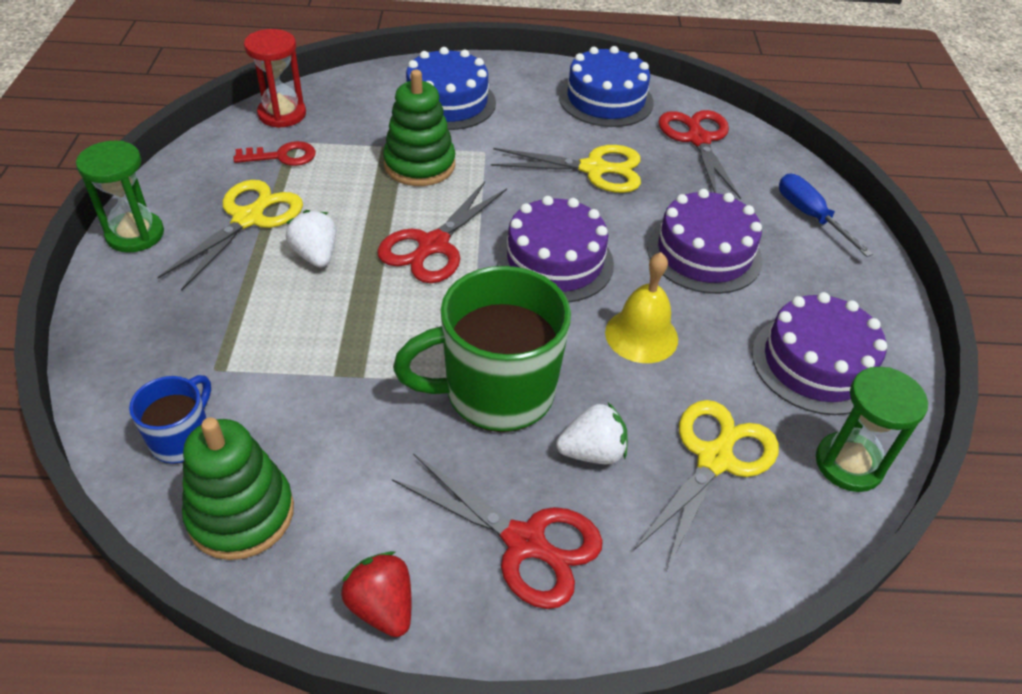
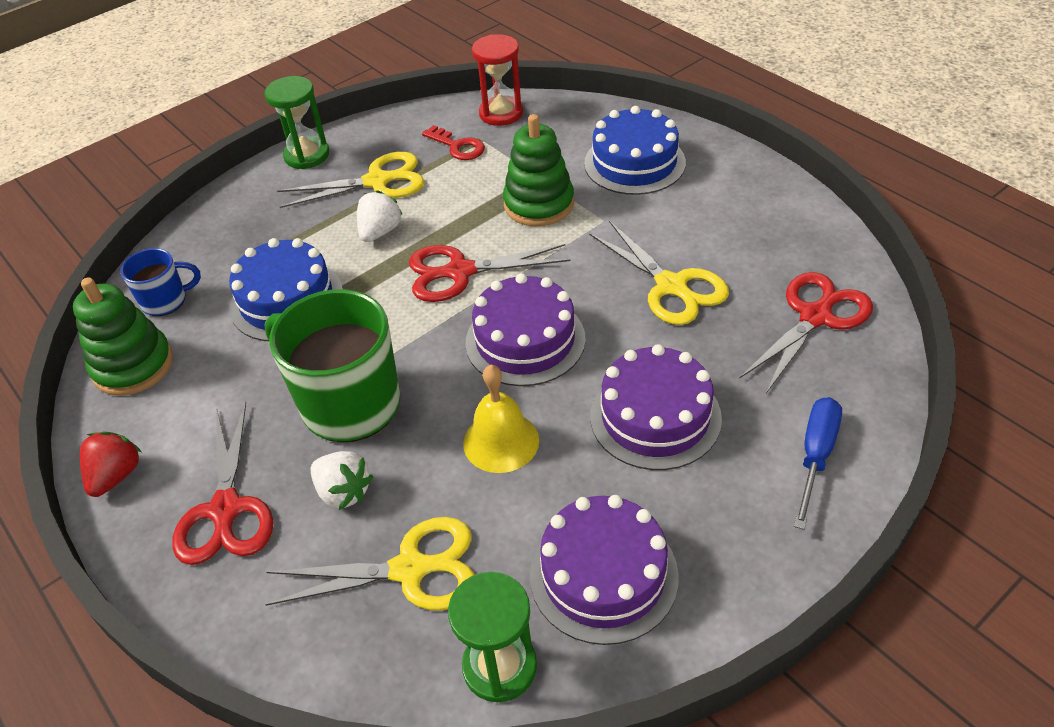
camera: 55 degrees right, 0 degrees up
(606, 99) = (780, 231): blue cake -> blue cake (287, 300)

